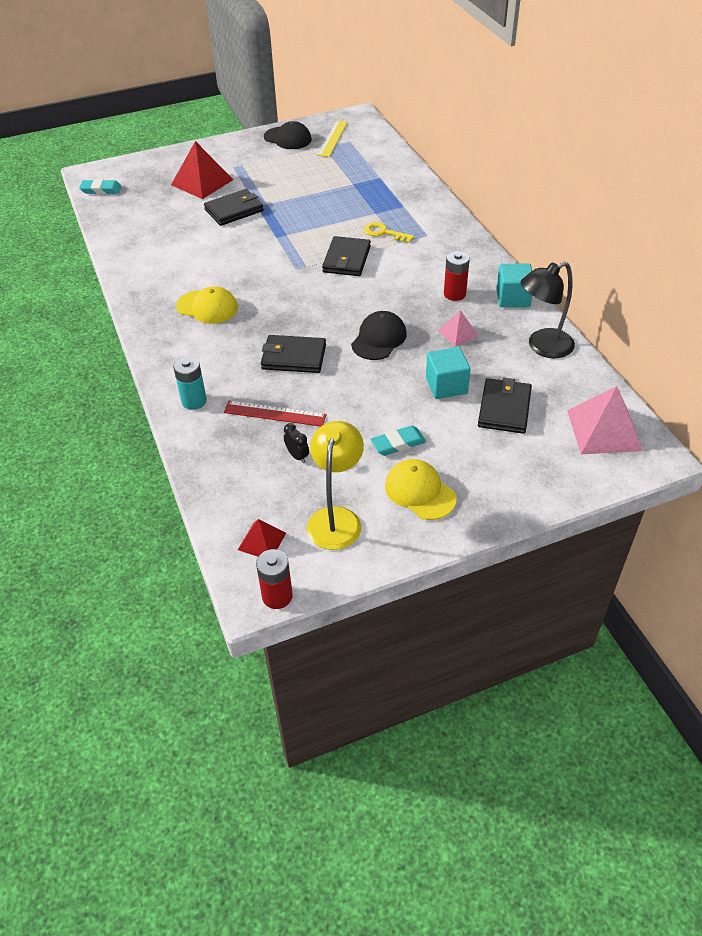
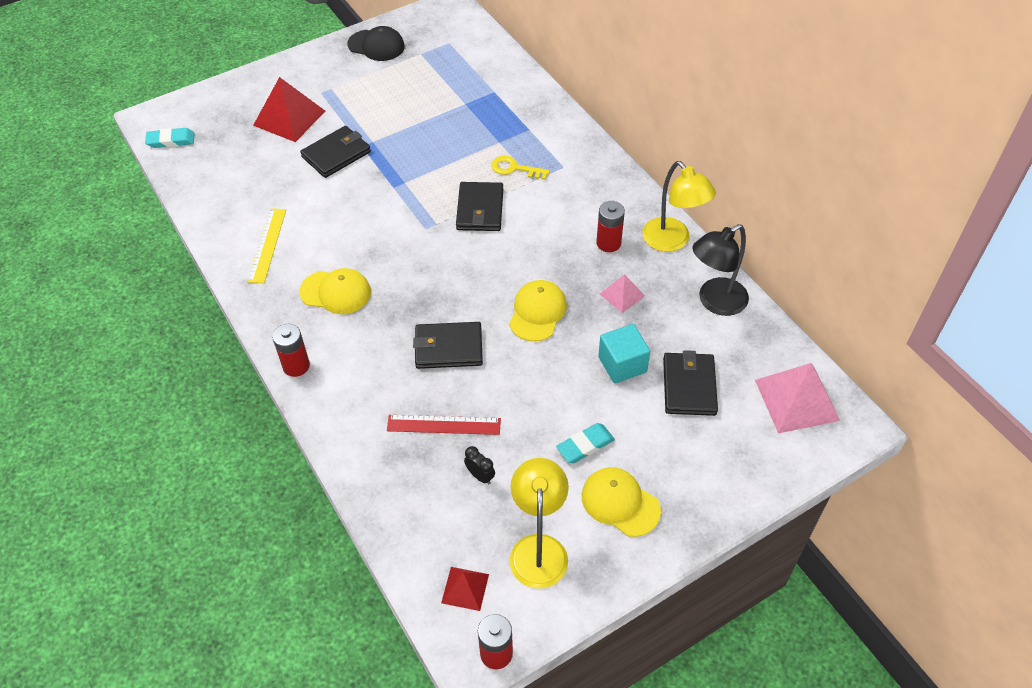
camera: 10 degrees left, 5 degrees up
(159, 356) = (296, 366): none -> red battery
(194, 401) = (350, 420): turquoise battery -> none
(332, 138) = (429, 41): yellow ruler -> yellow ruler (267, 245)
(379, 339) = (537, 312): black cap -> yellow cap
(513, 298) = (672, 241): turquoise cube -> yellow lamp

